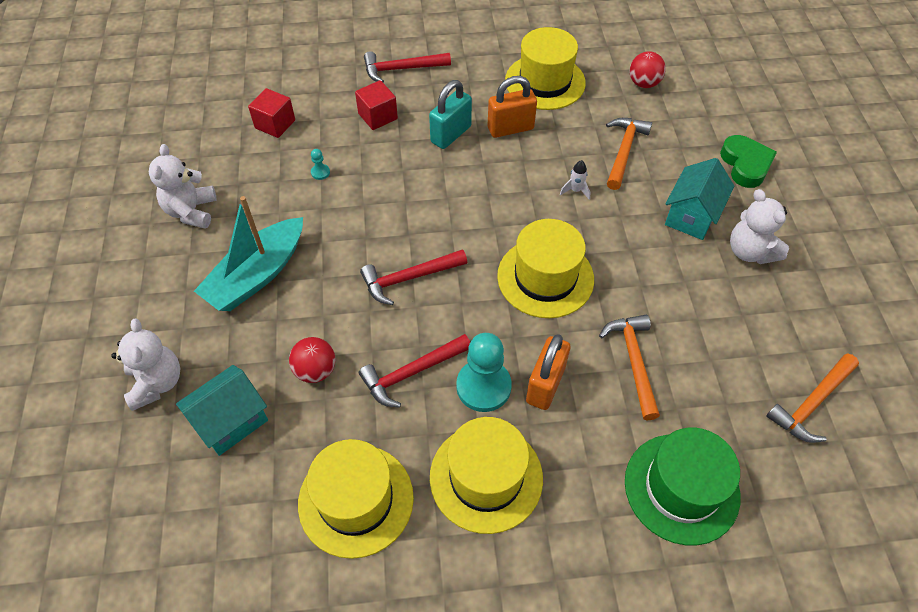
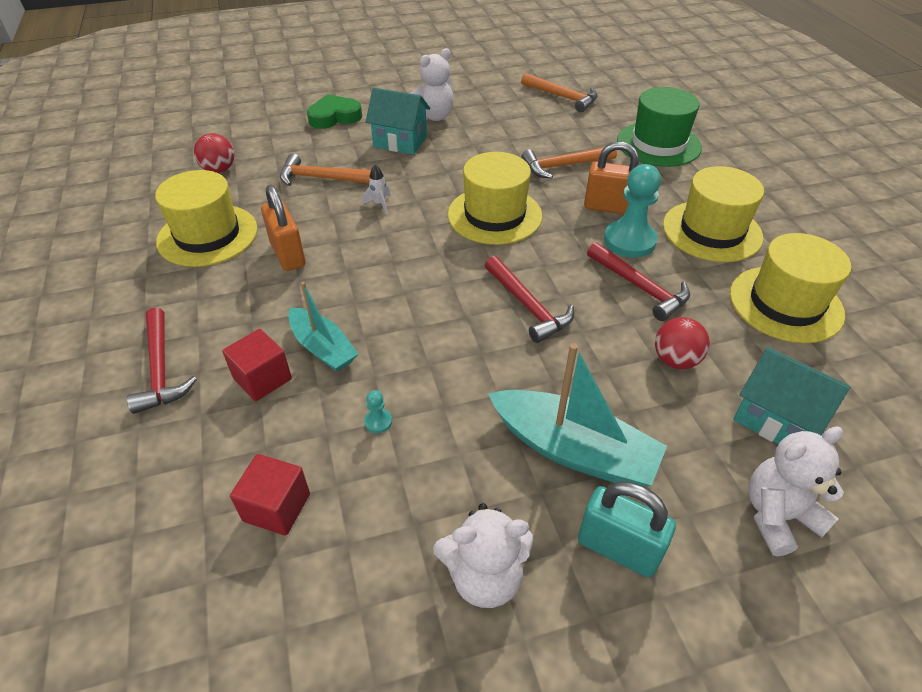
camera: 100 degrees left, 10 degrees down
(398, 147) = (323, 348): none -> turquoise boat
(451, 134) = (298, 302): turquoise padlock -> turquoise padlock (618, 548)

